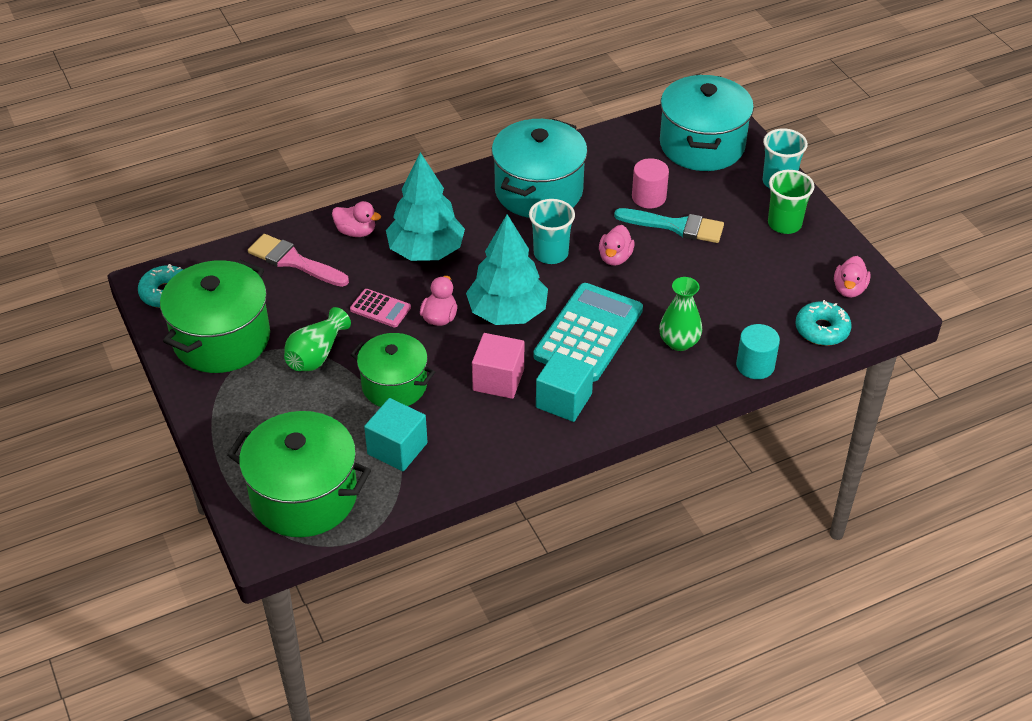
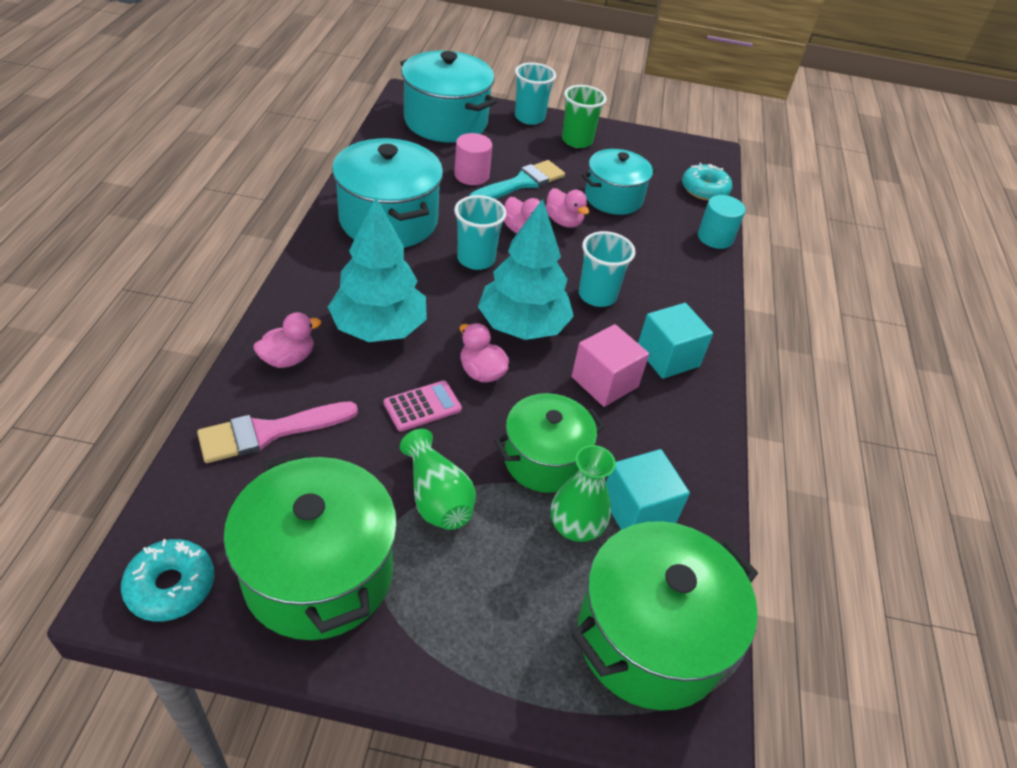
camera: 60 degrees left, 0 degrees up
(588, 333) = (597, 295): turquoise calculator -> turquoise cup
(679, 342) = (655, 257): green vase -> green vase (576, 526)
(728, 283) = (613, 198): none -> turquoise pot
(849, 289) = (674, 156): pink duck -> pink duck (564, 221)

